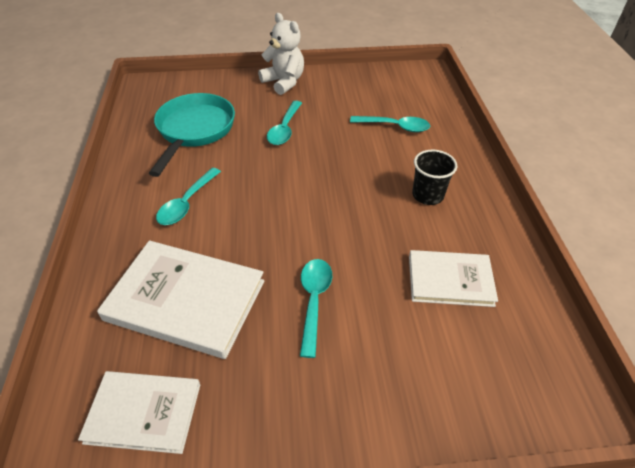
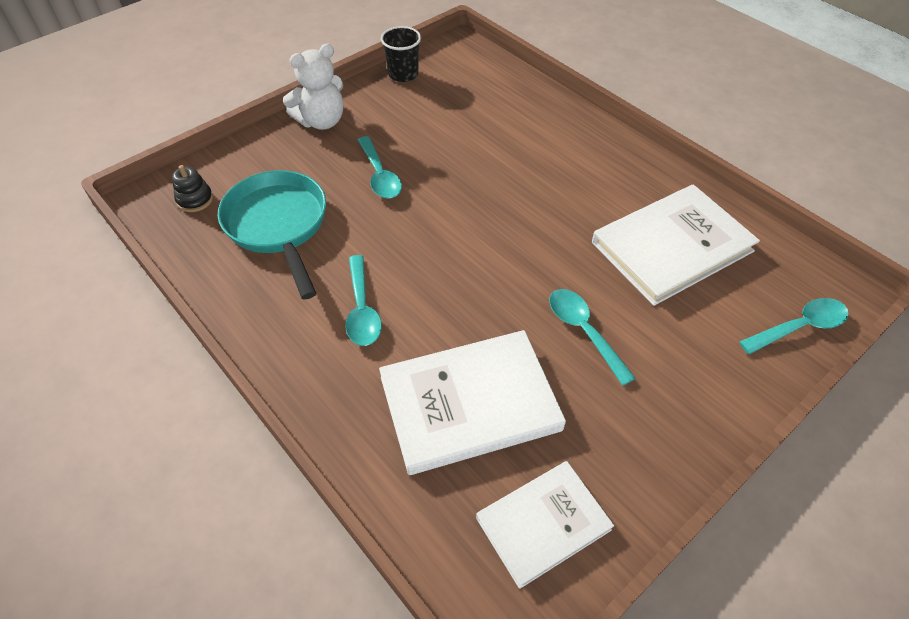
camera: 35 degrees left, 5 degrees up
(167, 95) = (195, 200): none -> black stacking toy
(284, 82) = (321, 121): white teddy bear -> white teddy bear turned 135 degrees clockwise
(395, 127) = (488, 121): turquoise spoon -> turquoise spoon (799, 327)
(427, 195) = (582, 177): black cup -> black cup (403, 74)
(450, 280) = (671, 247): white book -> white book, size x1.59

